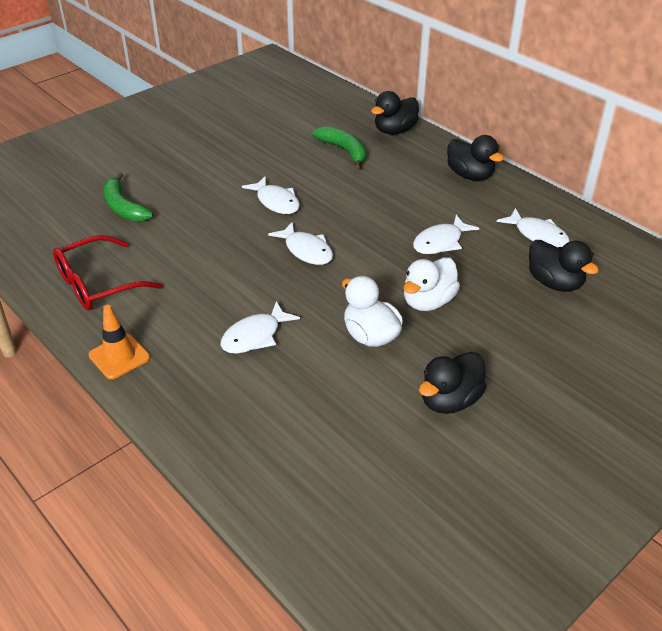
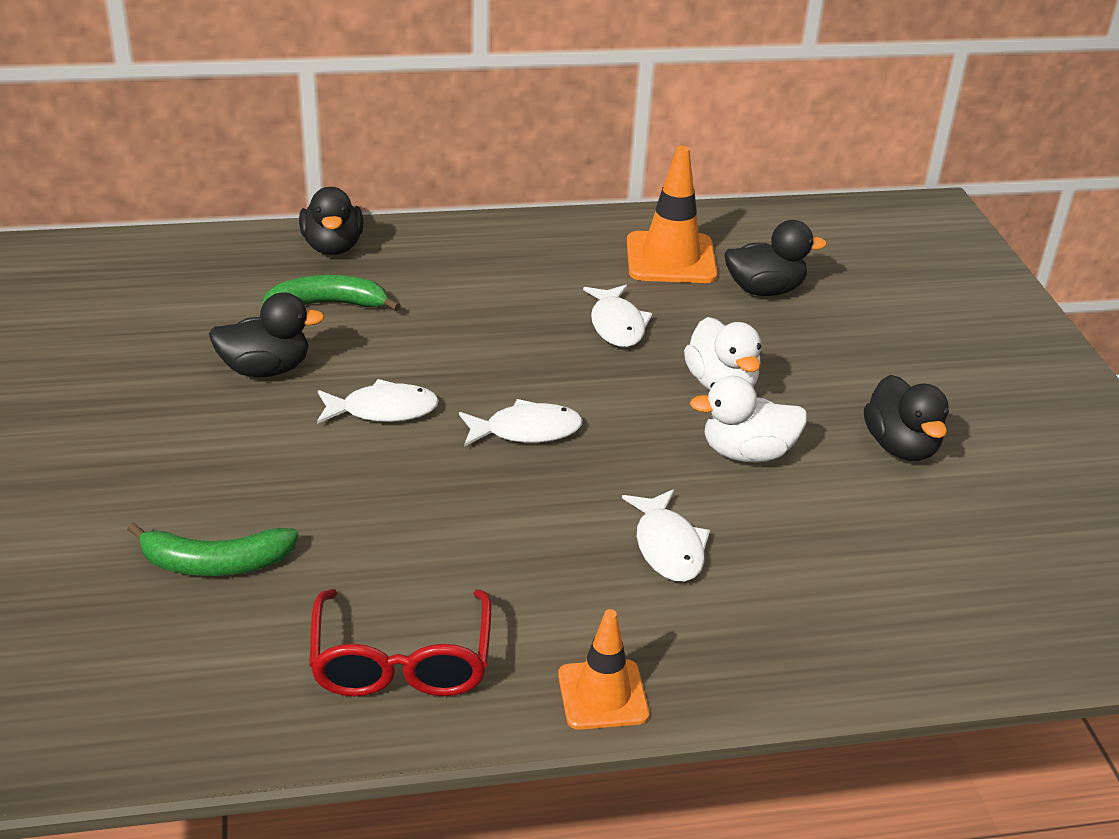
camera: 60 degrees left, 5 degrees down
(470, 175) = (505, 244): black duck -> black duck (266, 369)
(537, 235) = (671, 258): white fish -> orange traffic cone

